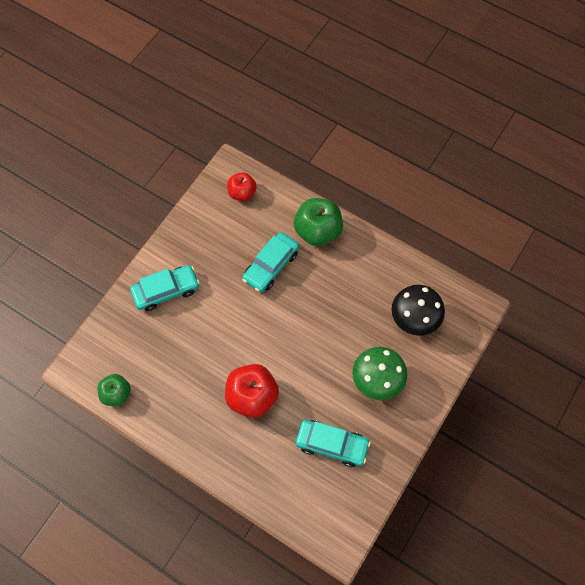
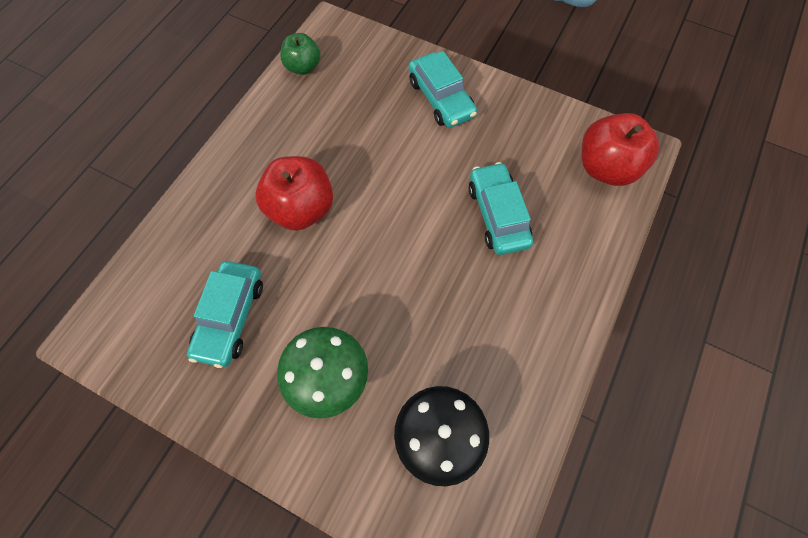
camera: 85 degrees right, 0 degrees up
(242, 193) = (606, 168): red apple -> red apple, size x1.63
(271, 266) = (497, 215): turquoise car -> turquoise car turned 45 degrees clockwise
(317, 231) = (568, 274): green apple -> none

